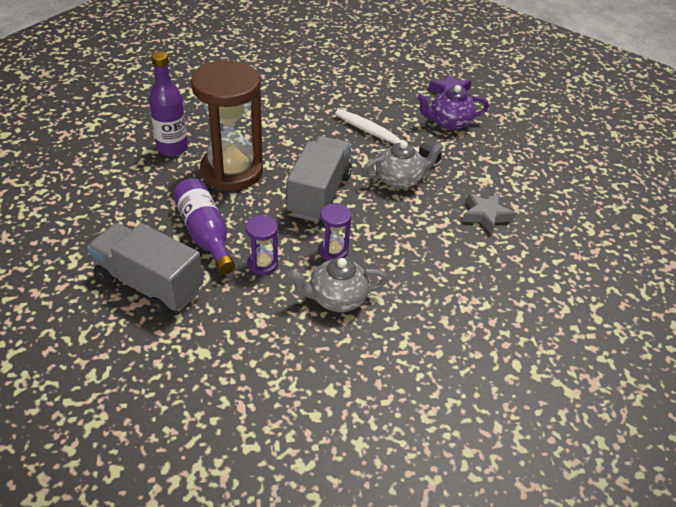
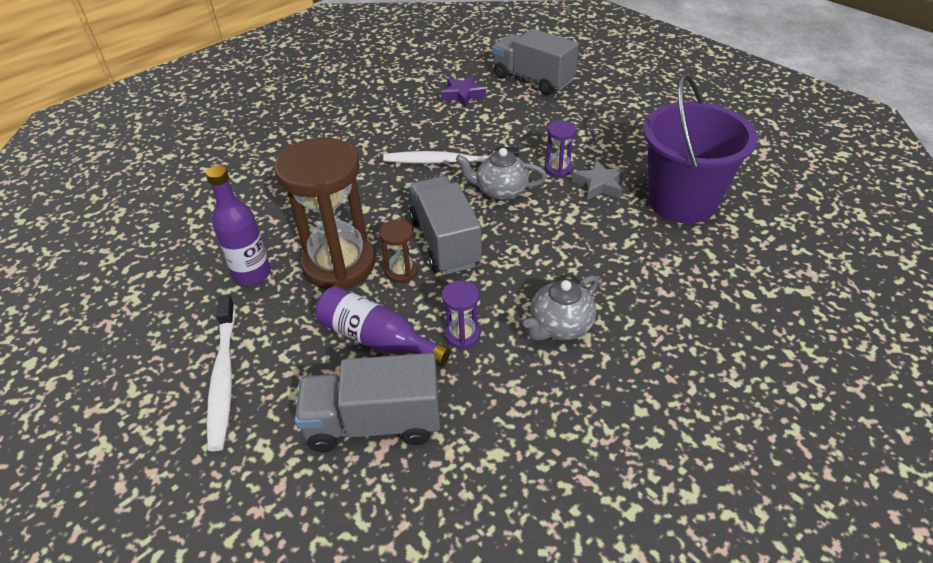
camera: 30 degrees left, 0 degrees up
(93, 203) = (223, 377): none -> white toothbrush
(267, 199) = (401, 272): none -> brown hourglass
(333, 251) = (511, 286): purple hourglass -> purple hourglass (558, 169)
(400, 180) = (500, 191): grey teapot -> grey teapot turned 120 degrees counterclockwise
(449, 123) = (489, 121): purple teapot -> none
(523, 106) = (533, 79): none -> grey truck
(543, 264) = (682, 201): none -> purple bucket

